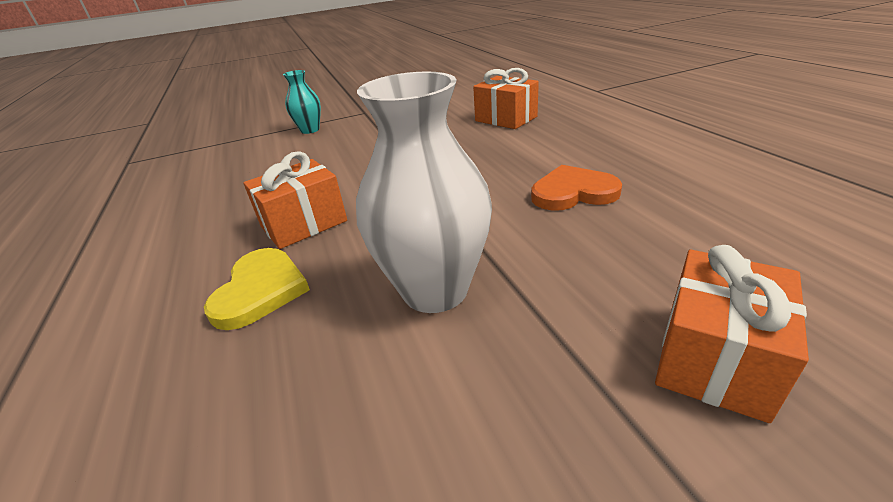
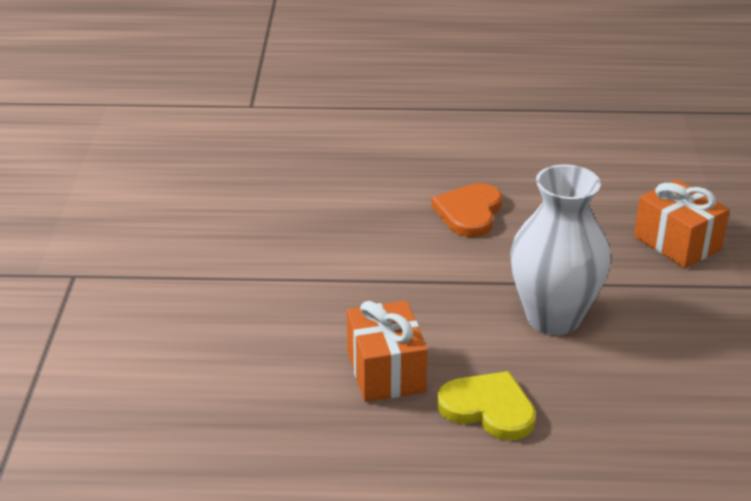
camera: 70 degrees left, 0 degrees up
(310, 130) = (84, 335): turquoise vase -> none
(506, 119) = (259, 185): orange gift -> none

